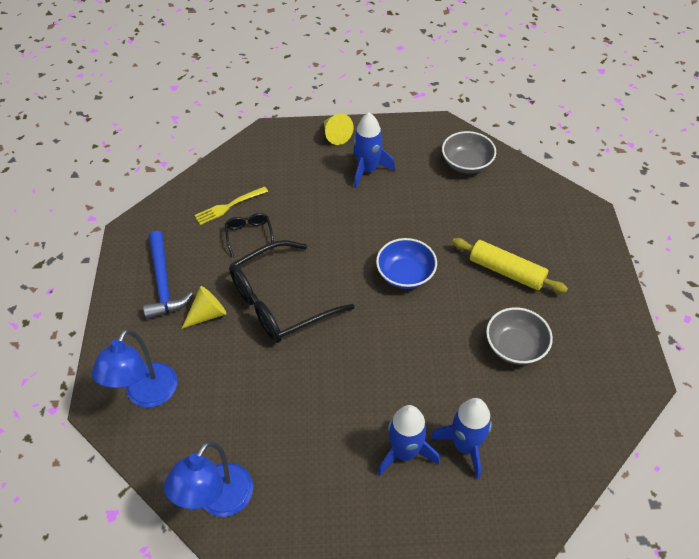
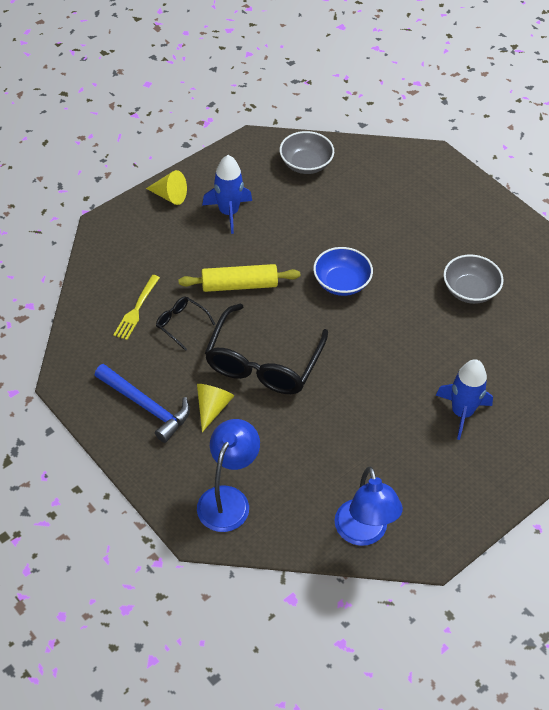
camera: 40 degrees left, 0 degrees up
(147, 395) = (228, 499): blue lamp -> blue lamp turned 135 degrees counterclockwise
(465, 445) = (497, 381): blue rocket -> none
(506, 271) = (415, 237): yellow rolling pin -> yellow rolling pin (239, 285)

